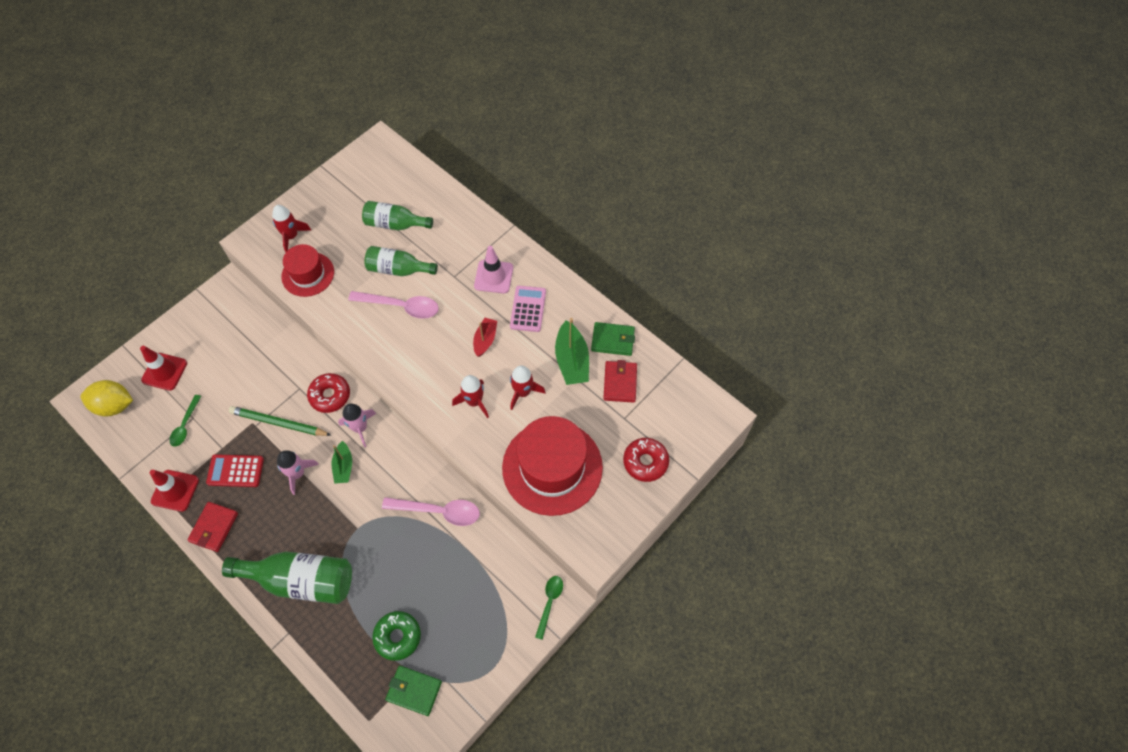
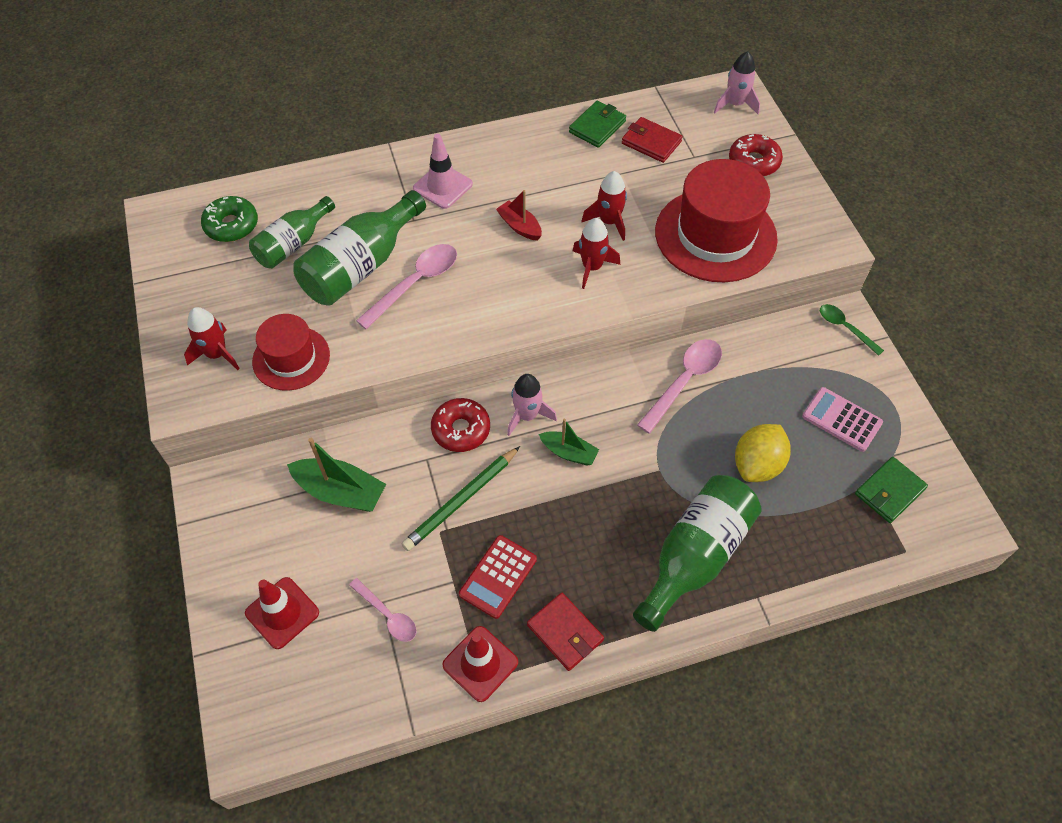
camera: 60 degrees left, 5 degrees down
(114, 405) = (289, 701): yellow lemon -> yellow lemon (757, 464)
(185, 425) = (388, 615): green spoon -> pink spoon
(297, 473) = (547, 506): pink rocket -> pink rocket (735, 104)
(398, 269) = (361, 266): green bottle -> green bottle, size x1.55
(398, 637) = (817, 482): green donut -> green donut (231, 225)
(528, 309) = (508, 175): pink calculator -> pink calculator (841, 419)
(572, 360) = (598, 167): green boat -> green boat (340, 492)

